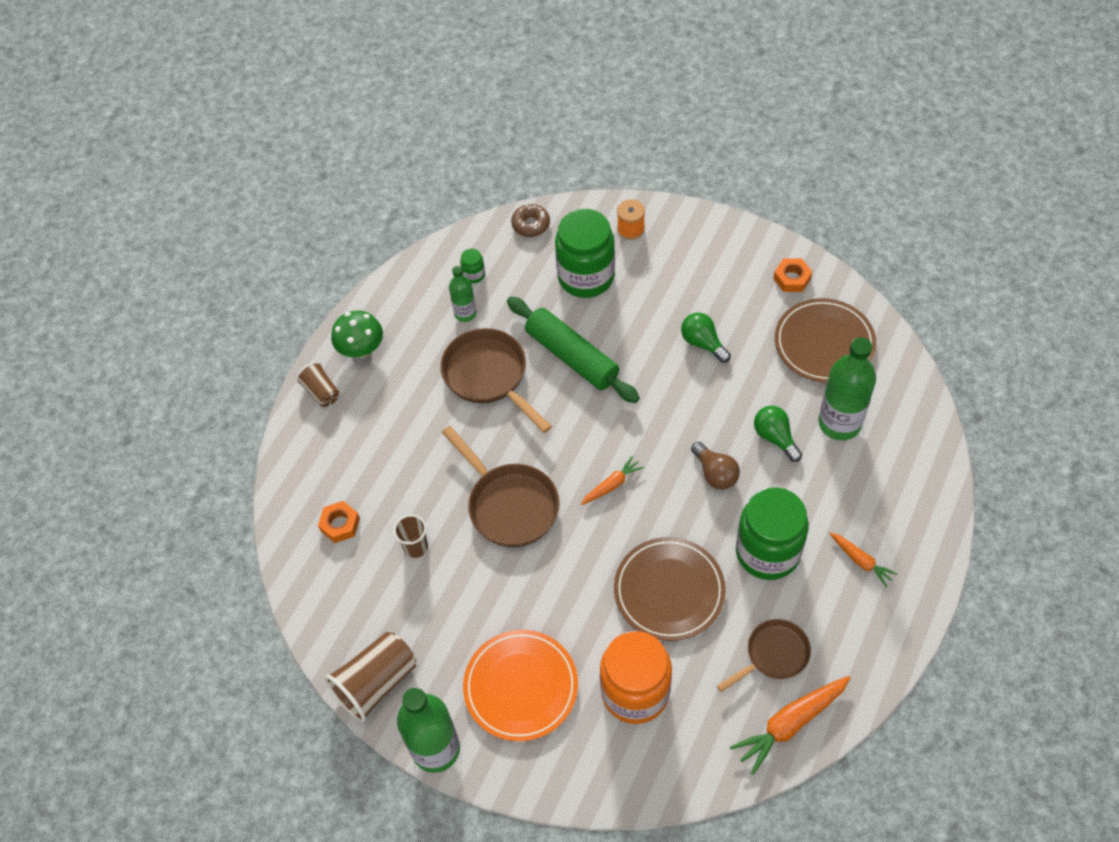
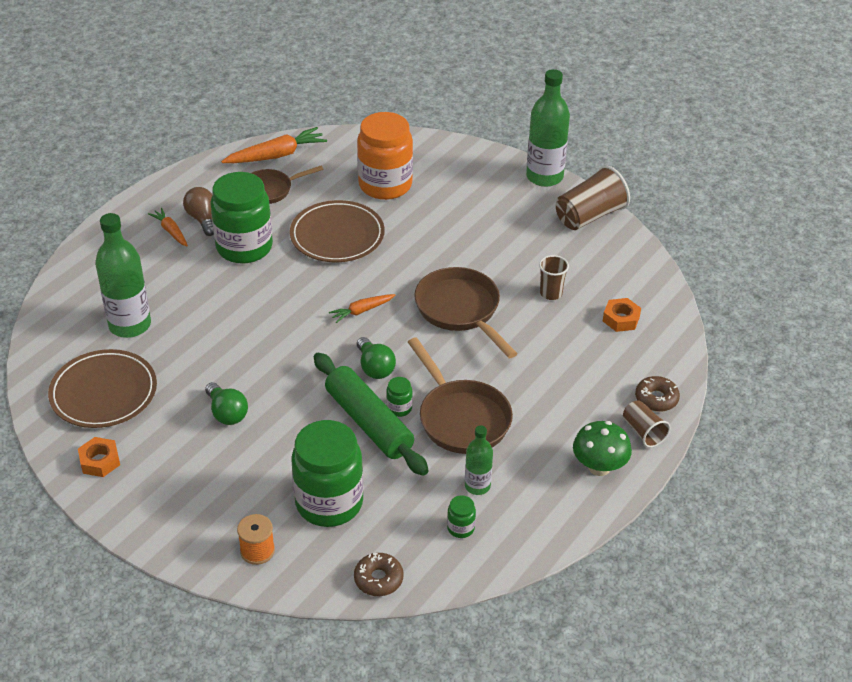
camera: 175 degrees left, 15 degrees down
(307, 431) = (656, 399): none -> brown donut
(521, 687) = (473, 199): orange plate -> none
(548, 376) = (399, 408): none -> green jar
(715, 473) = (264, 305): brown light bulb -> brown light bulb (202, 219)
(775, 437) = (196, 323): green light bulb -> green light bulb (375, 368)

